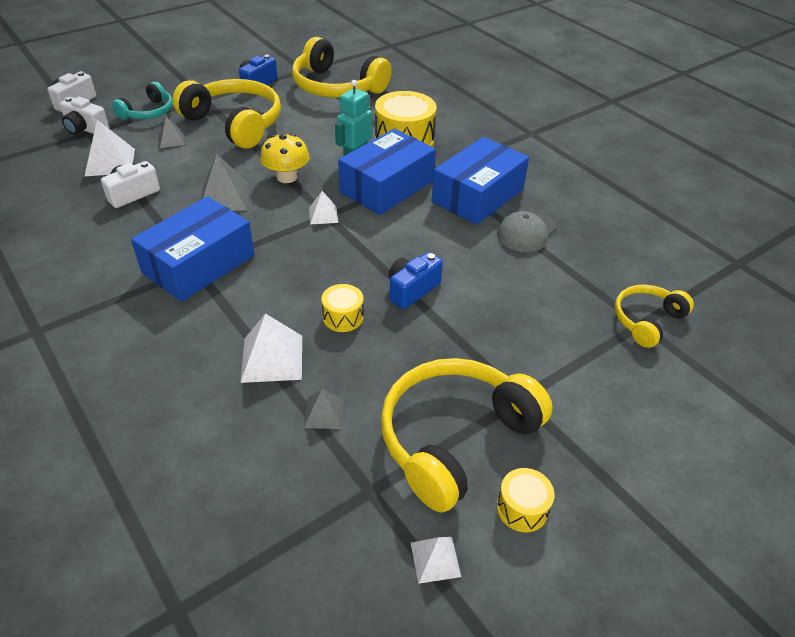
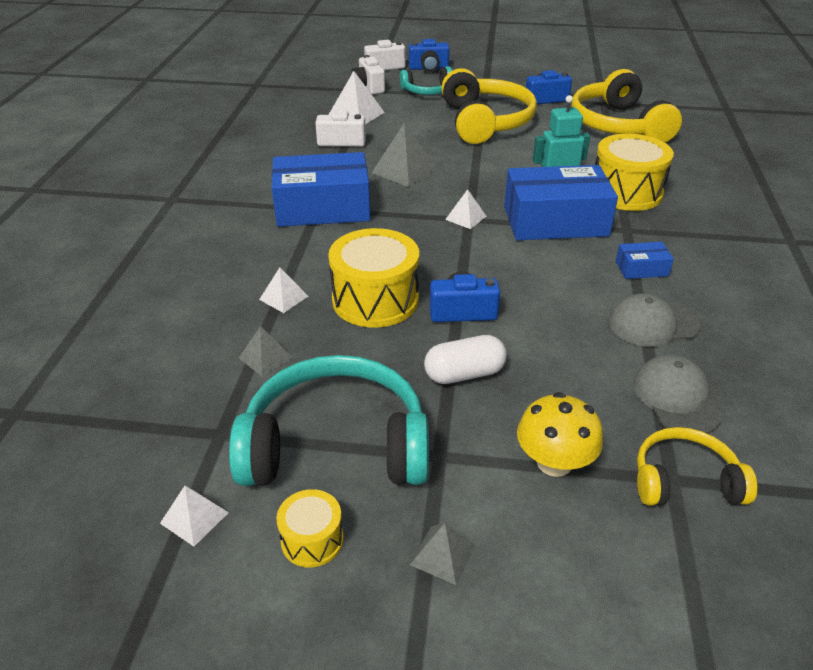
camera: 45 degrees right, 5 degrees down
(119, 89) = (428, 68): none -> blue camera
(171, 140) = (419, 116): grey pyramid -> grey pyramid (443, 555)
(272, 358) = (283, 297): white pyramid -> white pyramid, size x0.58
(287, 177) = (474, 177): yellow mushroom -> yellow mushroom (554, 462)
(343, 317) = (375, 300): yellow drum -> yellow drum, size x1.95
(455, 438) = (336, 444): yellow headphones -> turquoise headphones
(467, 334) = (464, 374): none -> white capsule
(478, 195) = (641, 269): blue box -> blue box, size x0.44
(590, 273) = (676, 398): none -> grey cap

